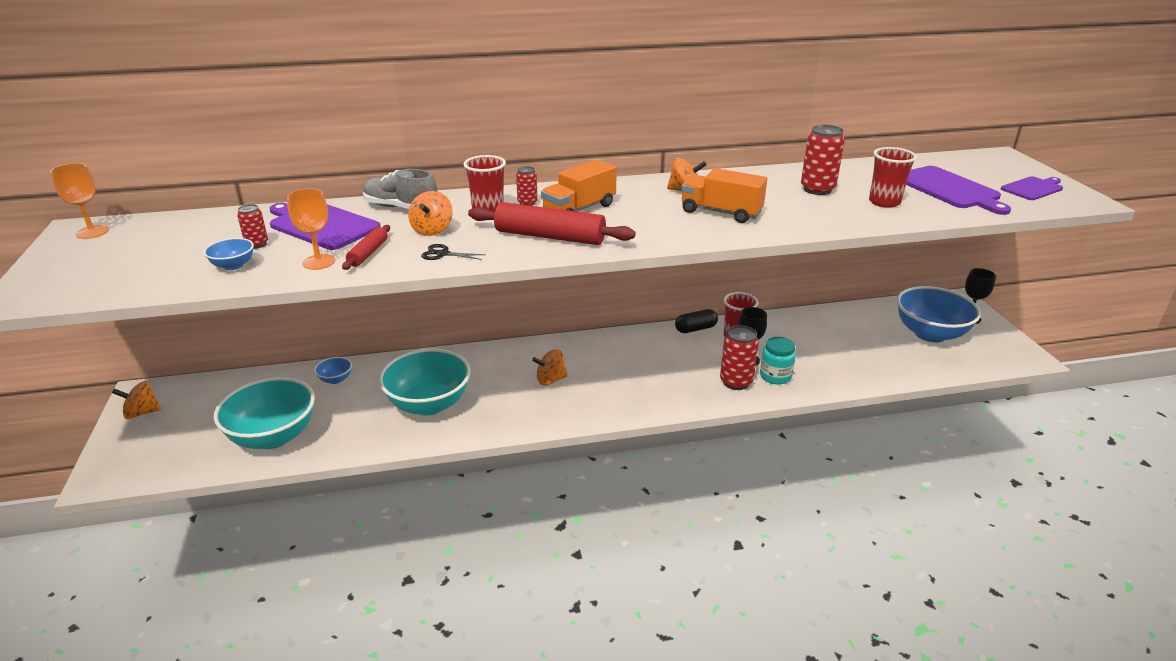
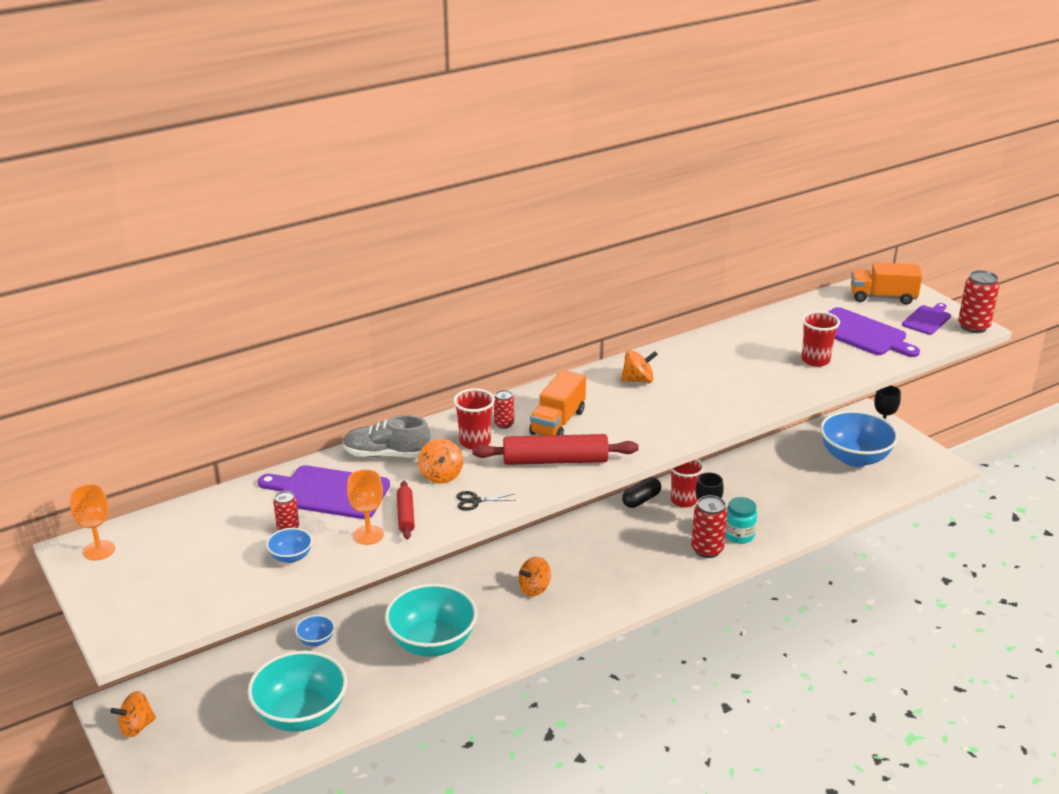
camera: 20 degrees left, 0 degrees up
(721, 212) = (685, 401): orange truck -> orange truck (882, 297)
(817, 189) = (752, 355): red can -> red can (973, 327)

